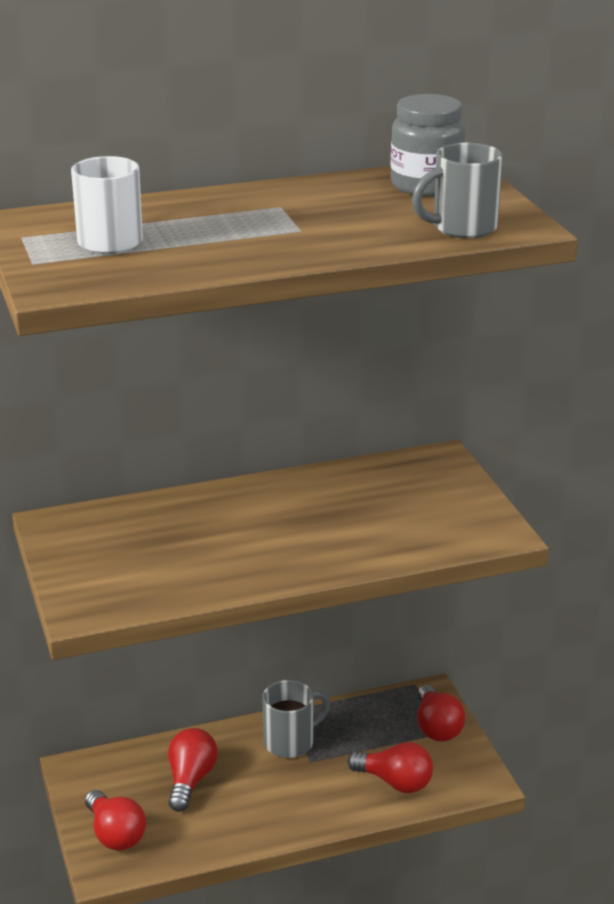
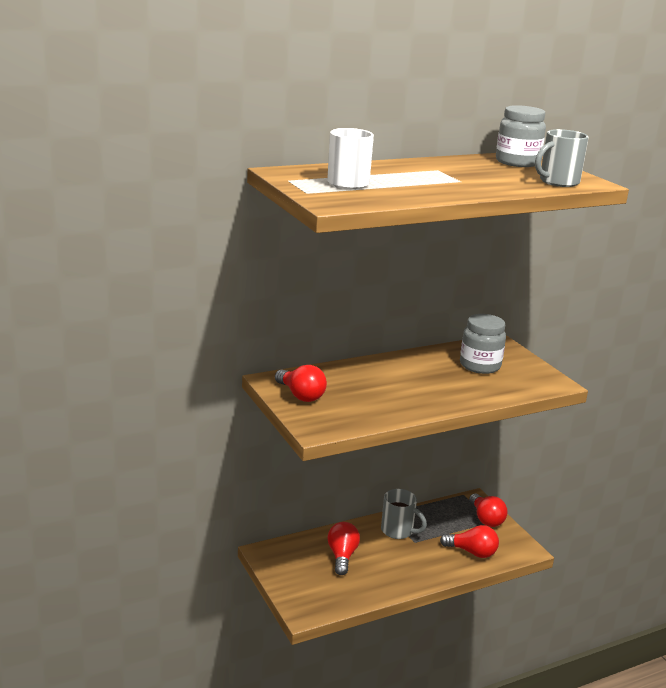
camera: 10 degrees left, 5 degrees down
(115, 834) = (304, 591): red light bulb -> red light bulb (301, 395)
(291, 742) = (398, 531): grey mug -> grey mug turned 75 degrees clockwise
(390, 500) = (480, 366): none -> grey jar

